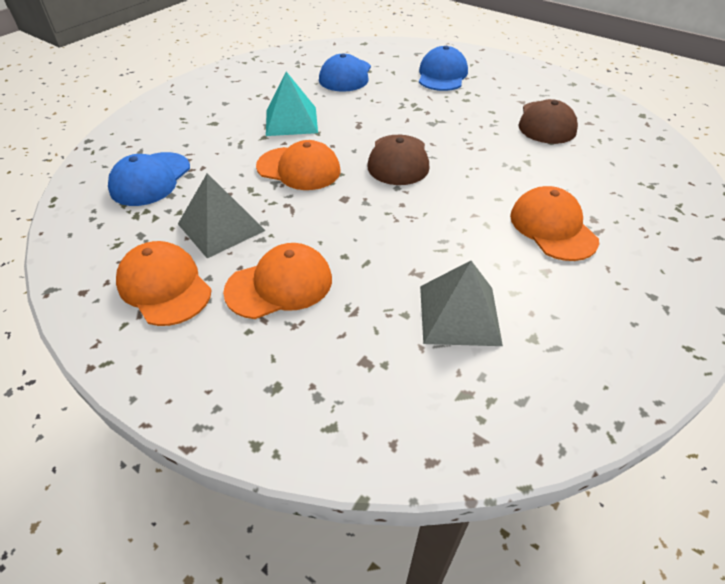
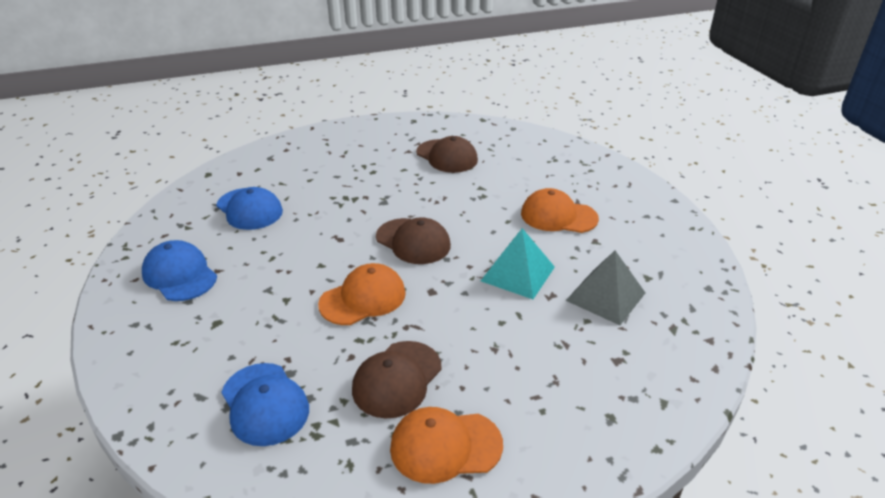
camera: 55 degrees left, 10 degrees down
(221, 227) = (397, 379): grey pyramid -> brown cap
(280, 285) = (505, 371): orange cap -> none
(291, 121) = (282, 272): turquoise pyramid -> turquoise pyramid (517, 273)
(442, 75) = (323, 164): blue cap -> blue cap (180, 275)

